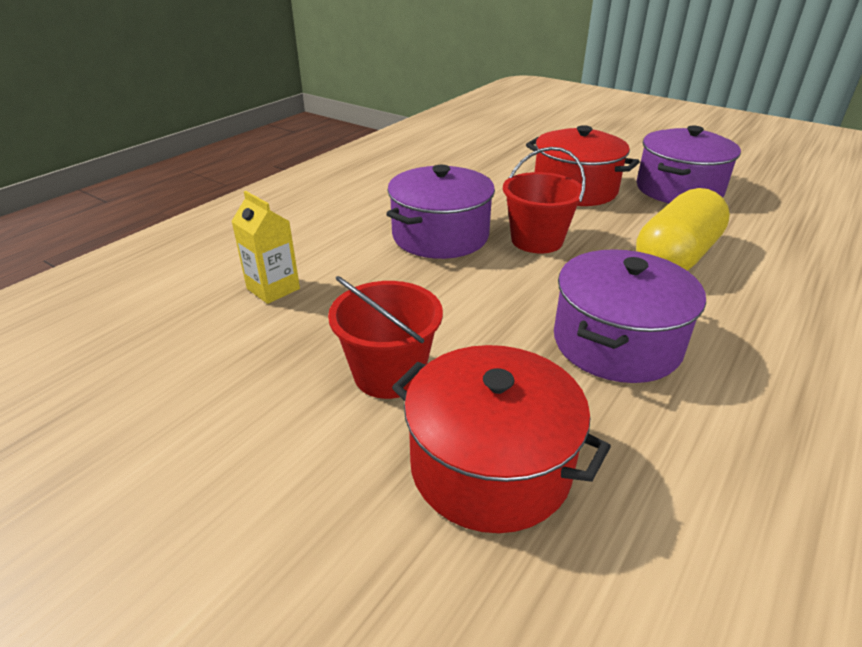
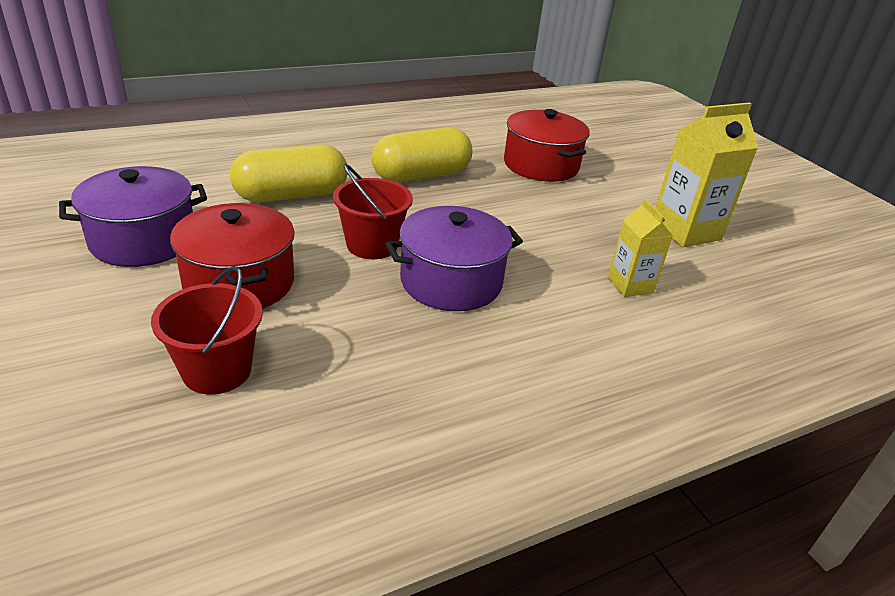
camera: 155 degrees left, 0 degrees up
(194, 404) = (686, 231): none -> yellow carton
(389, 374) = (566, 207): red bucket -> red bucket (217, 371)
(616, 343) = (421, 175): purple pot -> yellow capsule

